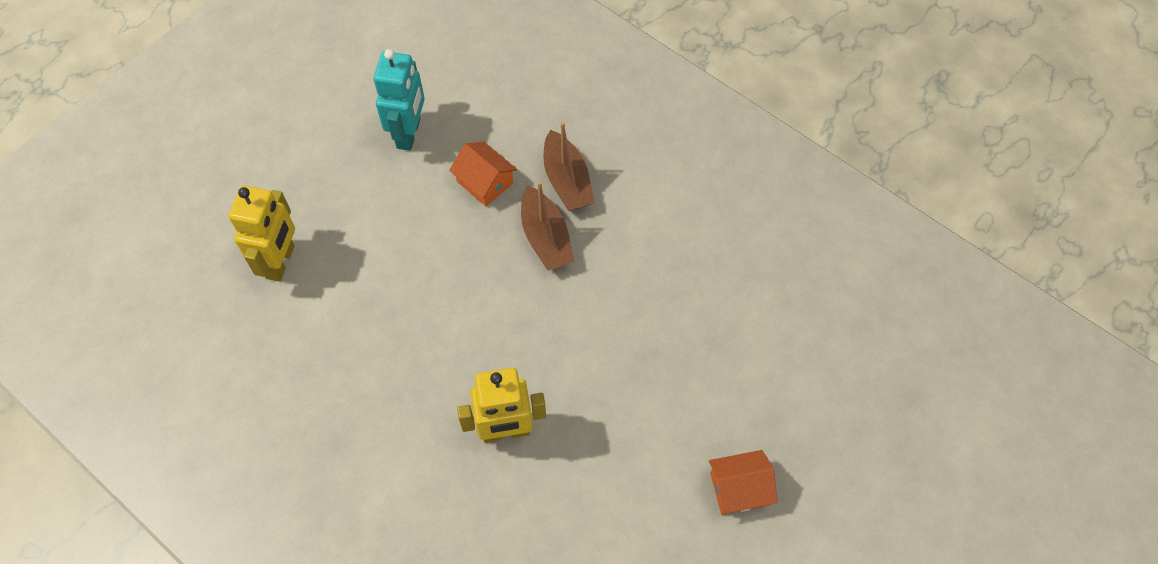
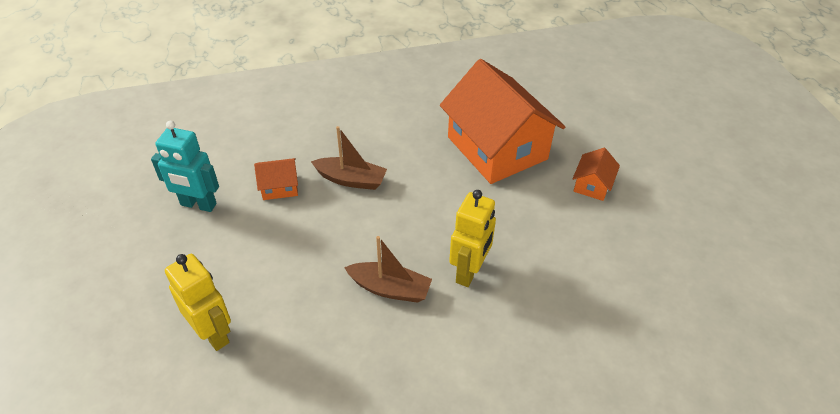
camera: 55 degrees left, 15 degrees down
(409, 133) = (198, 205): turquoise robot -> turquoise robot turned 150 degrees clockwise
(567, 181) = (322, 150): brown boat -> brown boat (390, 288)
(715, 349) = (497, 148): none -> orange house

